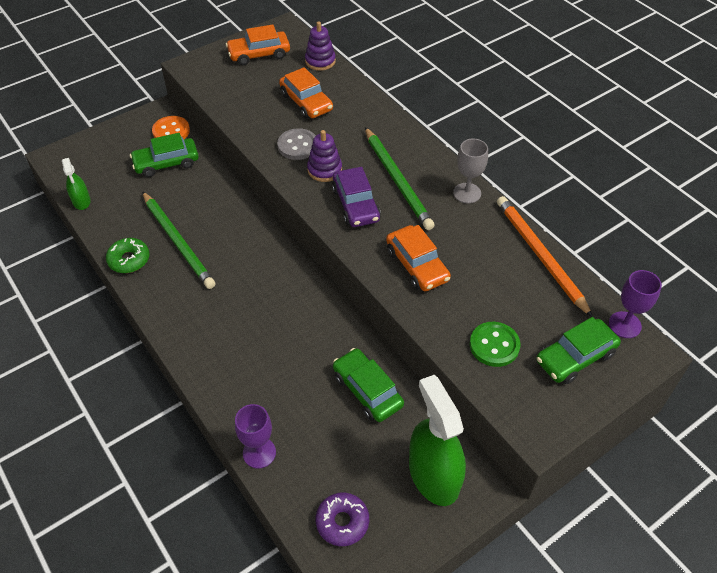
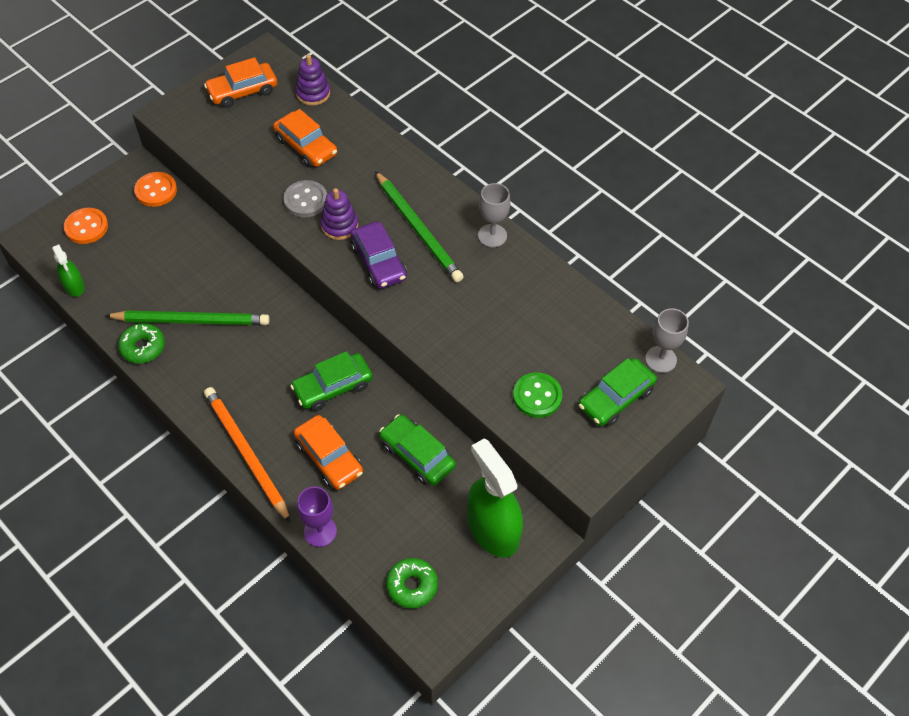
camera: 10 degrees left, 5 degrees up
(104, 154) = (86, 227): none -> orange button
(166, 163) = (159, 230): green car -> green car (333, 387)
(178, 242) = (192, 320): green pencil -> green pencil turned 45 degrees counterclockwise
(342, 522) = (412, 586): purple donut -> green donut
(417, 265) = (451, 322): orange car -> orange car (329, 457)
(540, 255) = (573, 296): orange pencil -> orange pencil (246, 453)
(625, 325) = (661, 359): purple goblet -> grey goblet

